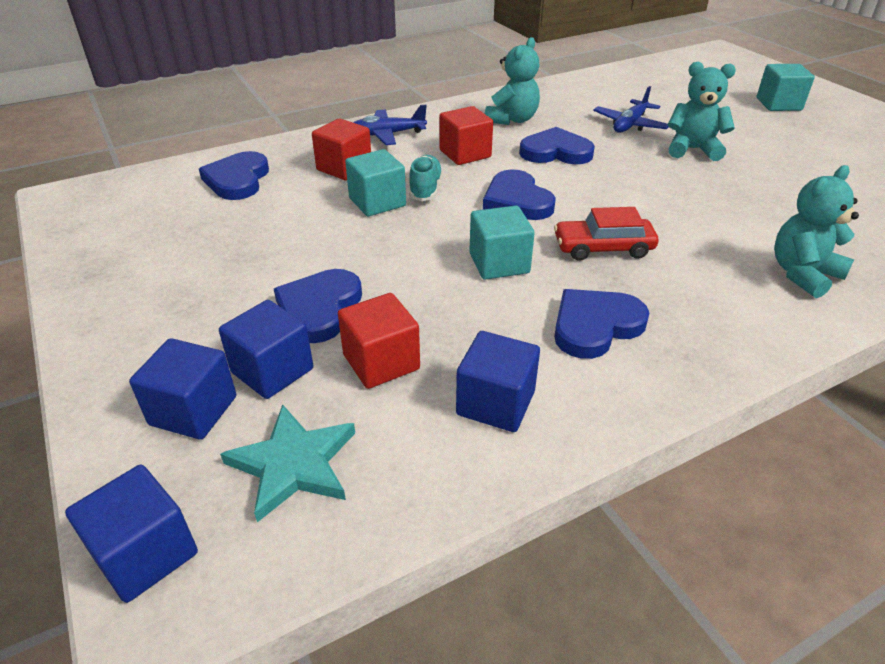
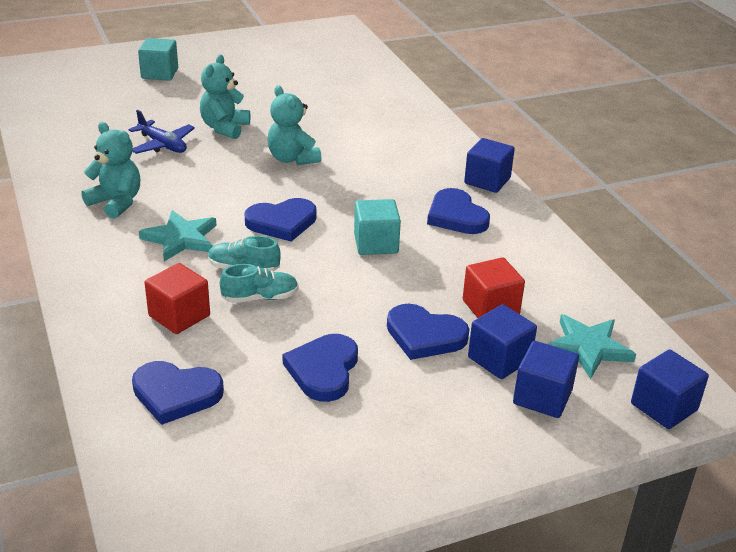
camera: 85 degrees left, 5 degrees down
(377, 202) = (260, 298): turquoise cube -> turquoise shoe
(387, 134) = (110, 283): blue plane -> none
(465, 154) = (181, 239): red cube -> turquoise star
(495, 403) = (530, 264): blue cube -> blue cube (487, 181)
(555, 152) = (199, 190): blue heart -> blue heart (323, 370)
(603, 248) = (364, 196): red car -> none
(803, 274) = (409, 133): turquoise teddy bear -> turquoise teddy bear (292, 159)

